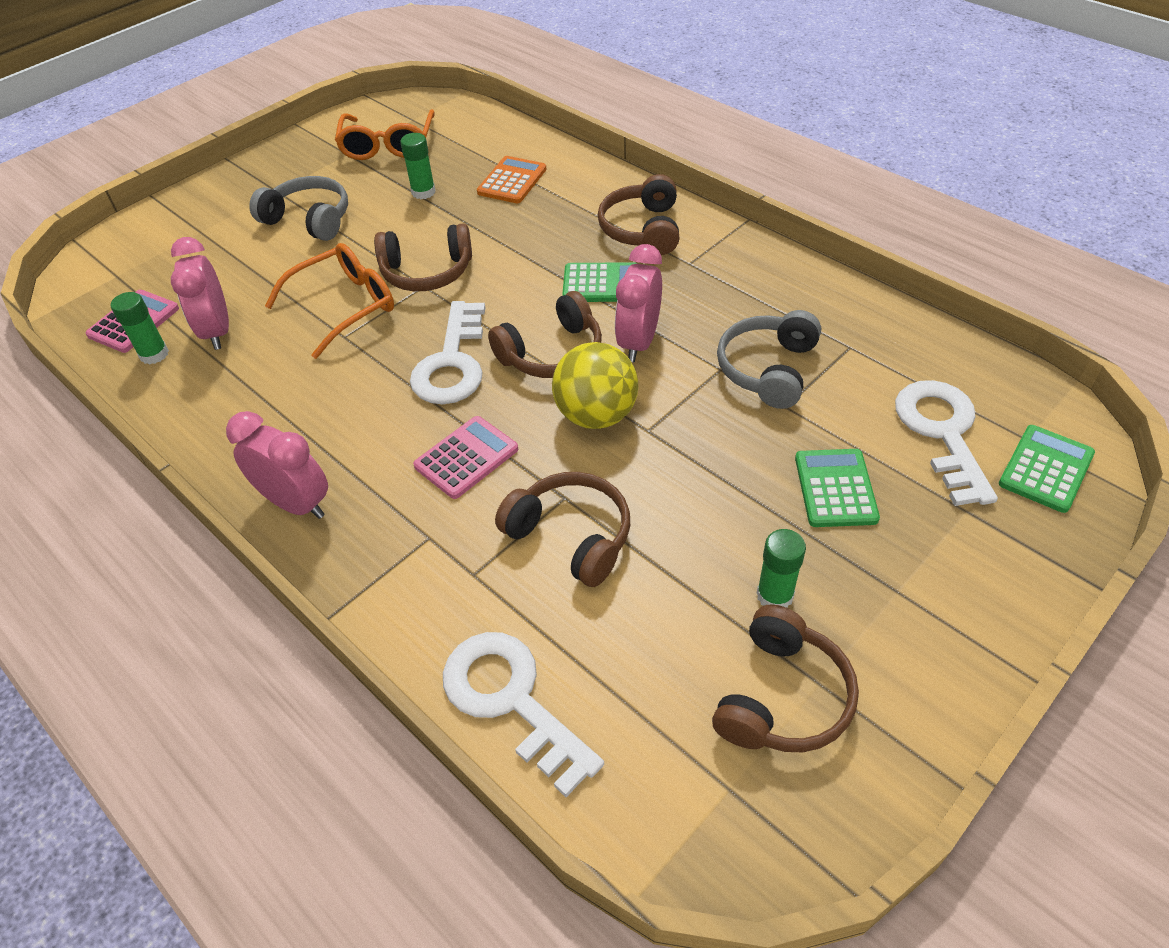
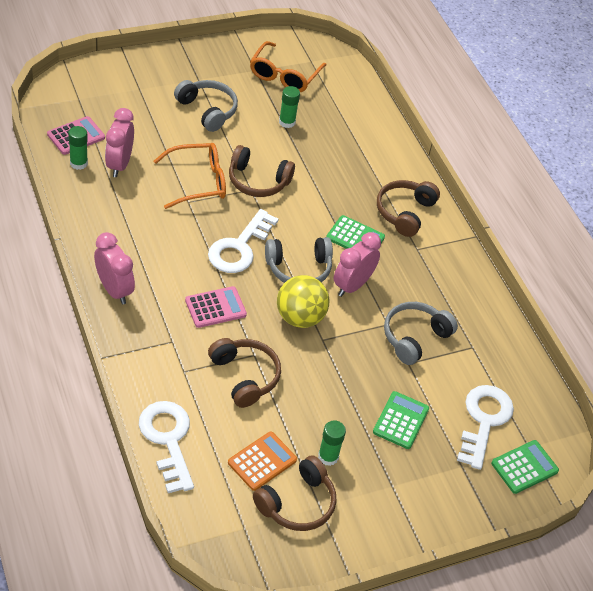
camera: 15 degrees right, 0 degrees up
(512, 181) = (346, 139): orange calculator -> orange calculator (262, 461)
(552, 353) = (298, 268): brown headphones -> grey headphones

